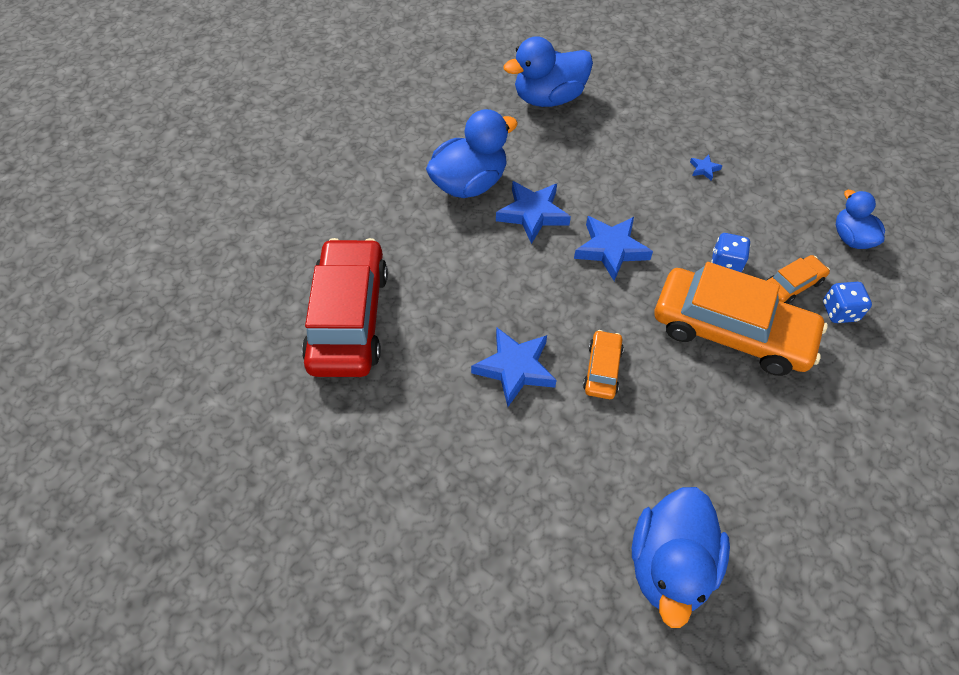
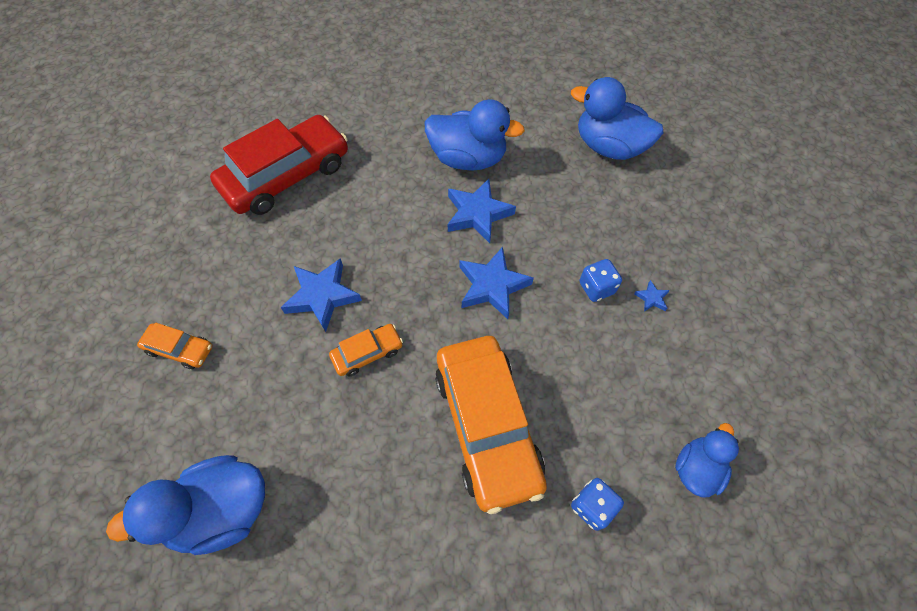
camera: 50 degrees right, 5 degrees up
(725, 263) = (558, 378): blue dice -> blue dice (596, 288)
(792, 285) = (586, 446): orange car -> orange car (180, 349)

